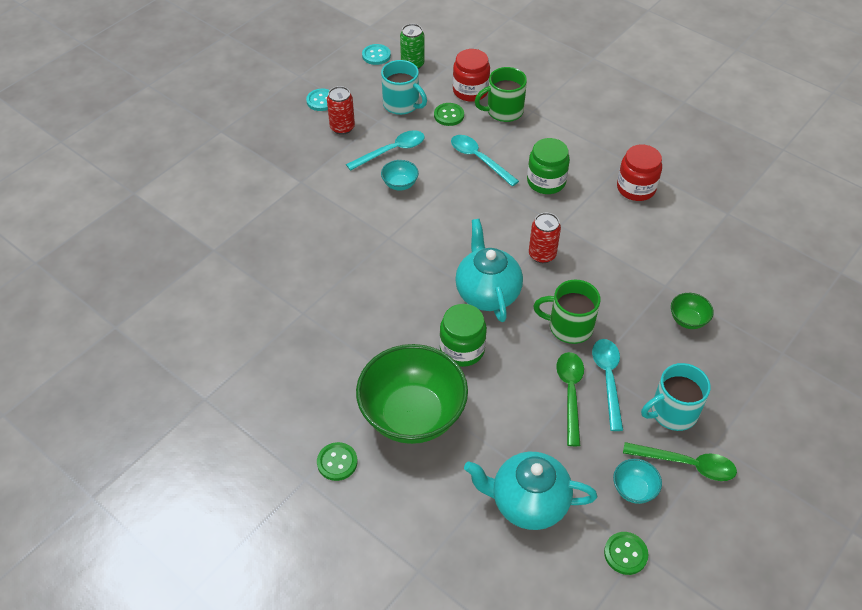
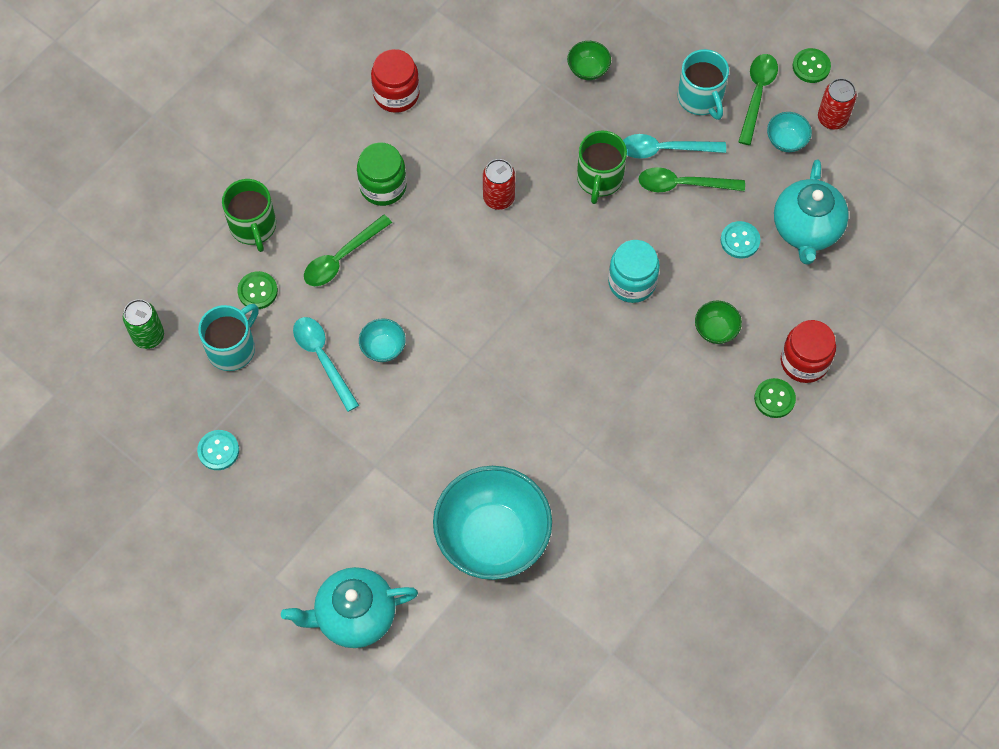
camera: 90 degrees left, 15 degrees up
(230, 251) = (492, 537): none -> turquoise bowl
(342, 127) = (274, 420): red can -> red can (832, 118)
(376, 55) = (124, 383): turquoise button -> turquoise button (740, 240)
(412, 415) = (716, 330): green bowl -> green bowl, size x0.42
(462, 349) = (632, 282): green jar -> turquoise jar
(470, 91) = (210, 264): red jar -> red jar (804, 361)
(479, 159) = (342, 258): turquoise spoon -> green spoon
(487, 293) = (555, 256): turquoise teapot -> turquoise teapot (354, 616)
(625, 554) = (850, 154): green button -> green button (811, 66)

